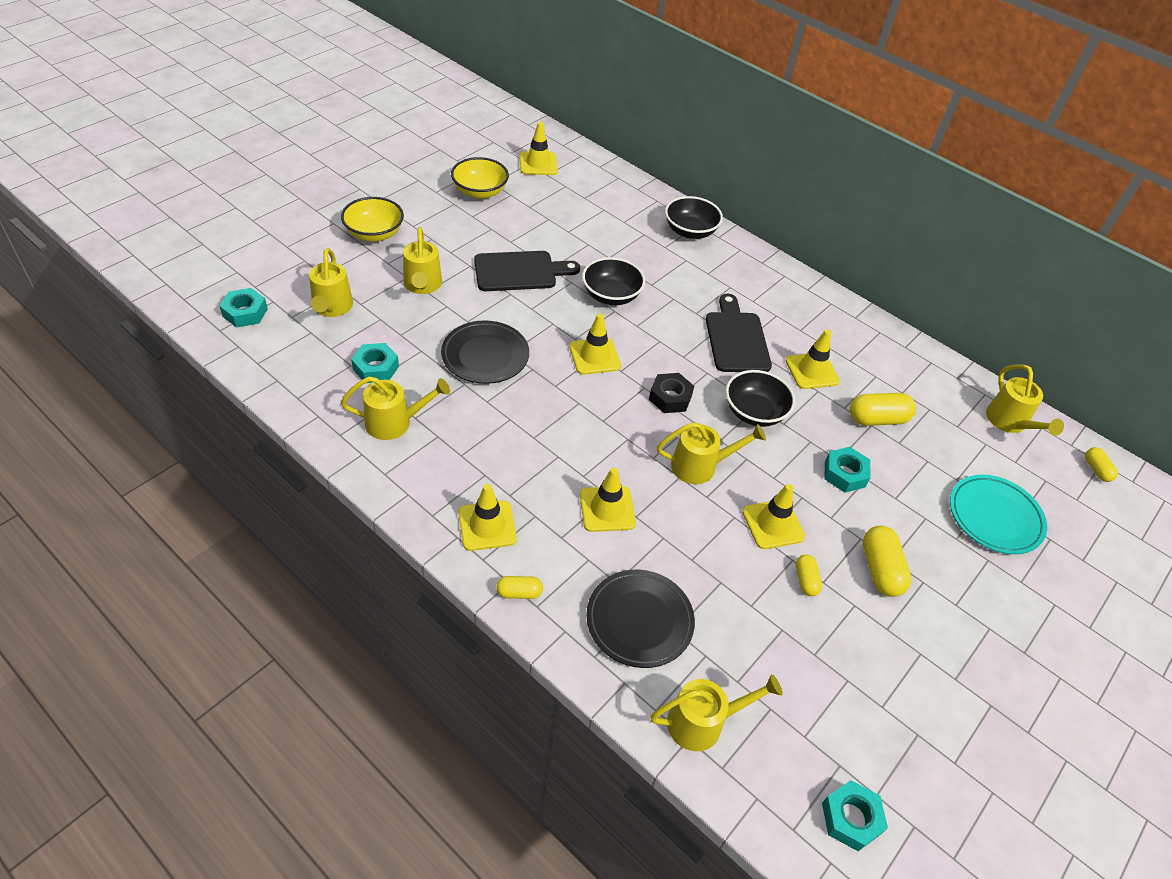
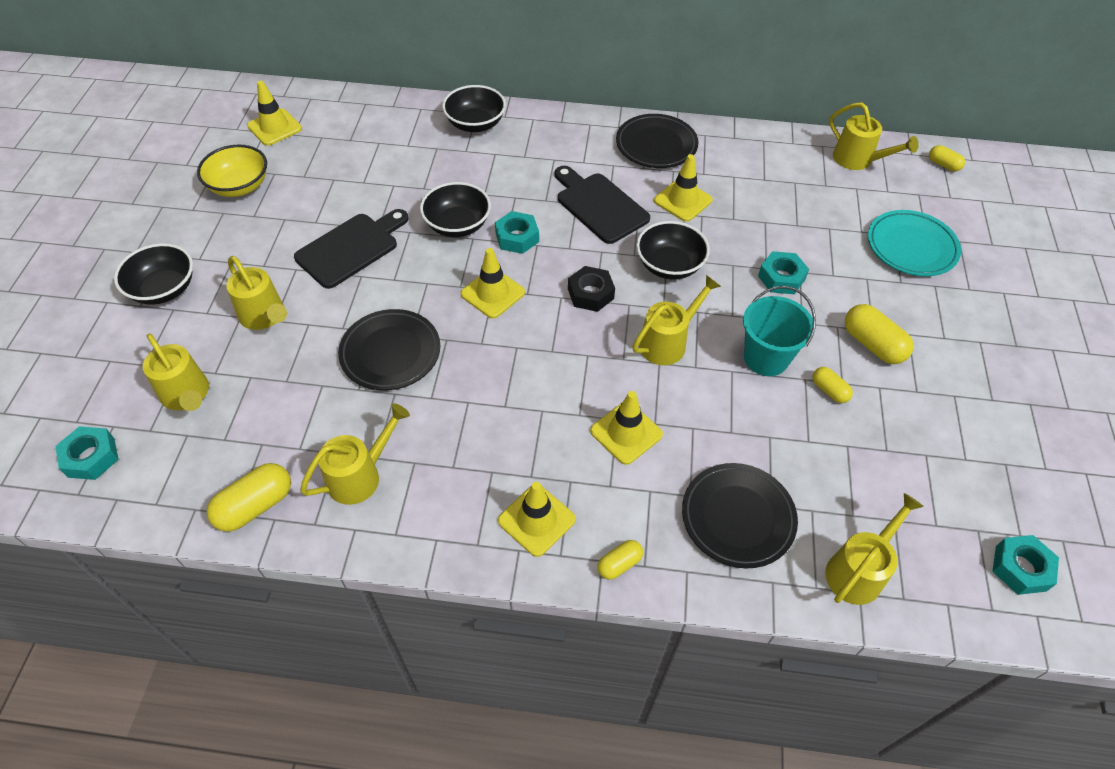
camera: 30 degrees left, 5 degrees up
(374, 233) = (164, 289): yellow bowl -> black bowl
(376, 368) = (291, 431): turquoise nut -> turquoise nut (517, 237)
(773, 524) = (766, 358): yellow traffic cone -> turquoise bucket
(827, 319) = (656, 145): none -> black plate
(877, 419) = (765, 214): yellow capsule -> yellow capsule (255, 506)

